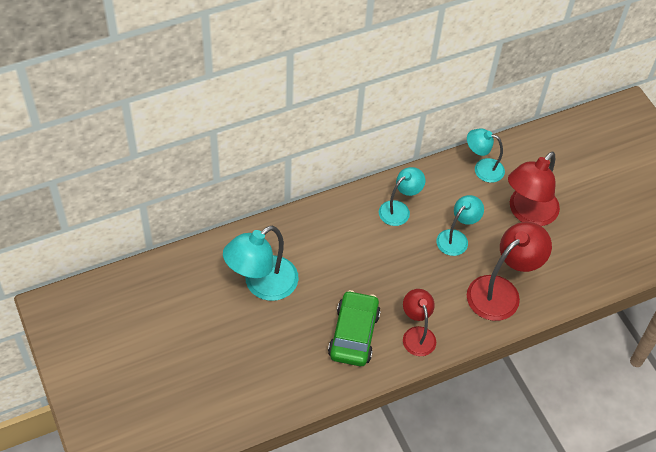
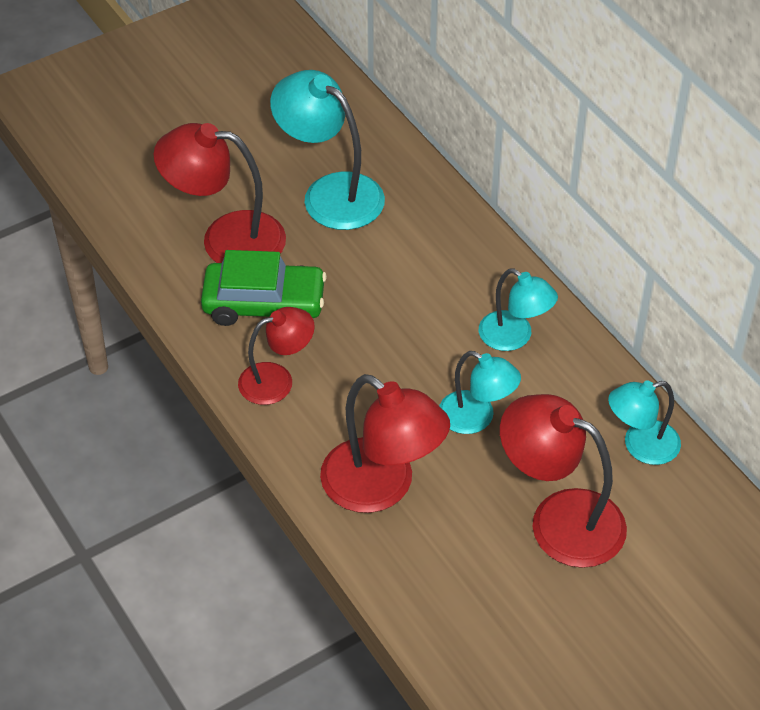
camera: 85 degrees right, 5 degrees down
(292, 350) = (226, 239): none -> red lamp
(482, 168) = (640, 446): turquoise lamp -> turquoise lamp turned 120 degrees counterclockwise

